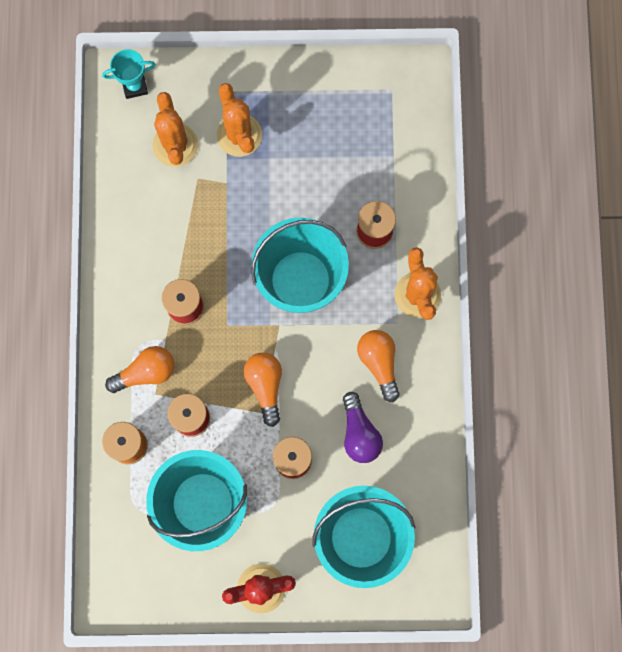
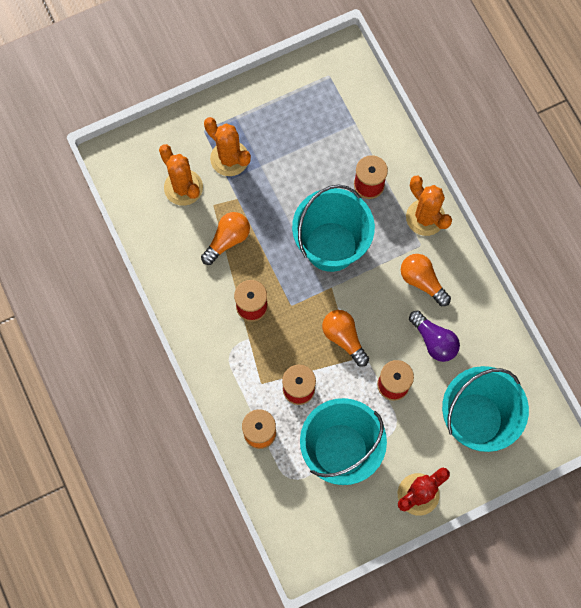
camera: 25 degrees left, 5 degrees down
(135, 86) = (129, 157): turquoise trophy -> none
(146, 372) = (245, 370): orange light bulb -> orange light bulb (227, 240)

